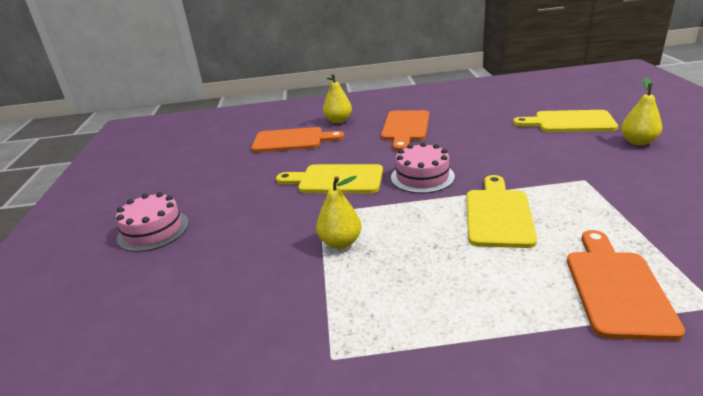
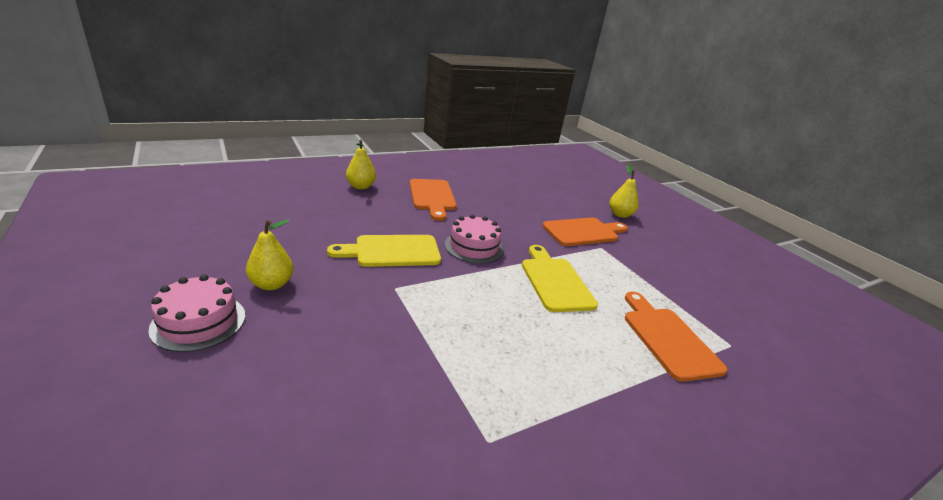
camera: 30 degrees left, 0 degrees up
(292, 140) = (321, 207): orange cutting board -> orange cutting board (583, 232)
(340, 242) = (432, 318): yellow pear -> yellow pear (271, 284)
(569, 122) = (565, 196): yellow cutting board -> none

